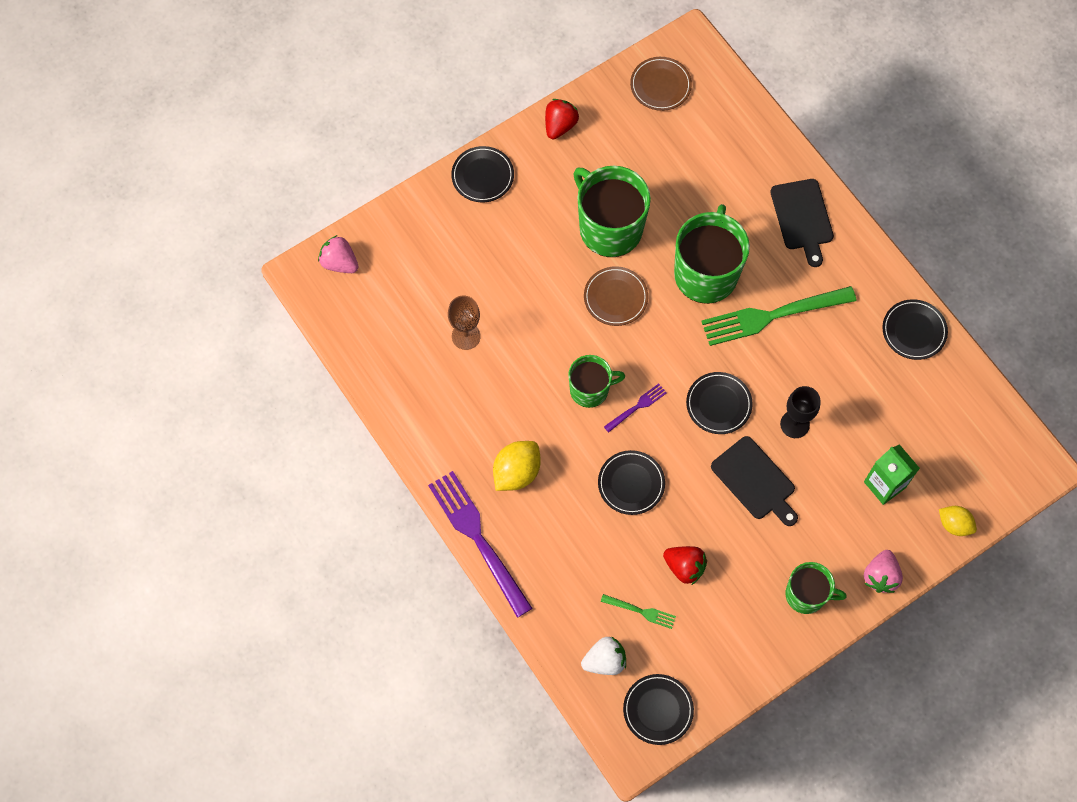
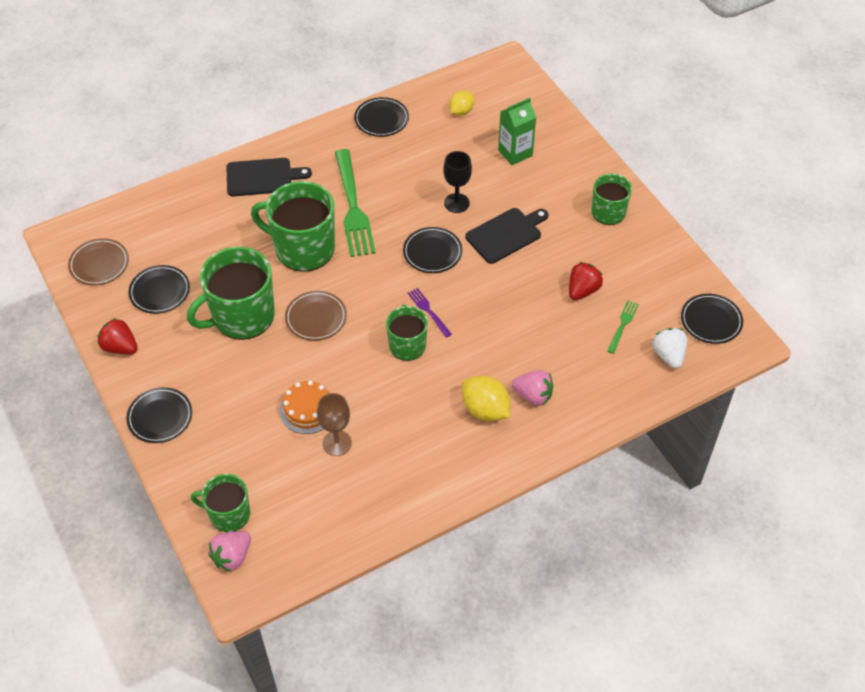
camera: 85 degrees left, 15 degrees down
(382, 252) = (228, 514): none -> green mug
(478, 539) = (550, 446): purple fork -> none
(502, 304) = (307, 409): none -> orange cake
(631, 483) = (502, 322): black plate -> black plate (160, 291)
(880, 576) = (593, 164): pink strawberry -> pink strawberry (533, 396)
(954, 524) = (551, 116): yellow lemon -> yellow lemon (461, 111)

